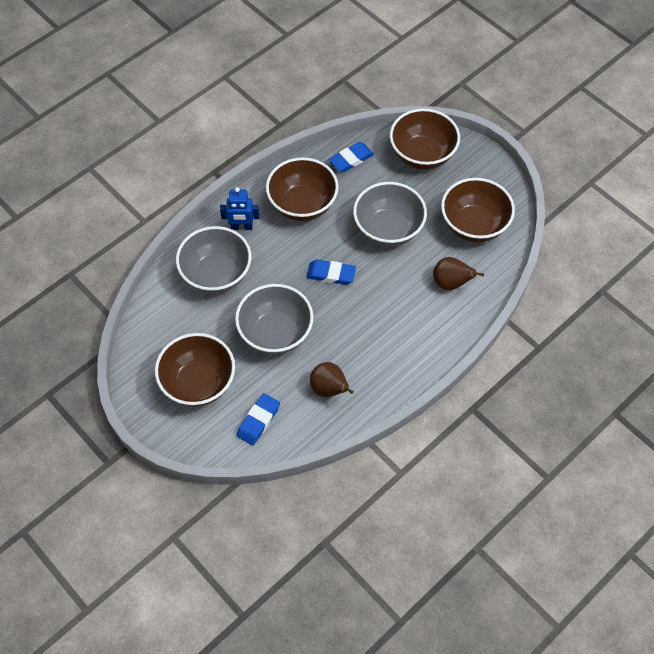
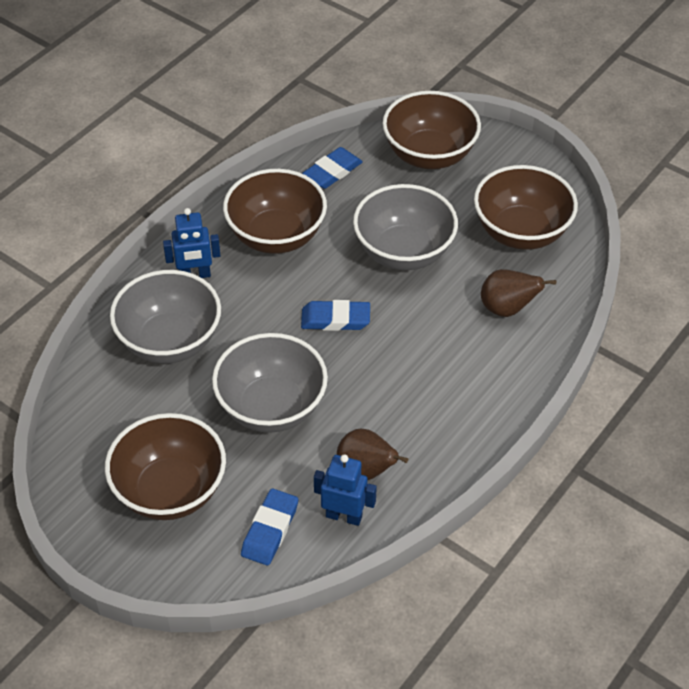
camera: 10 degrees left, 10 degrees down
(308, 418) = (344, 516): none -> blue robot

